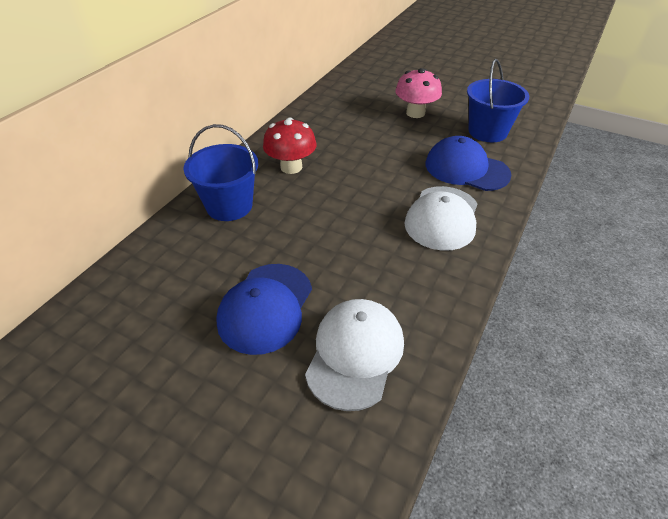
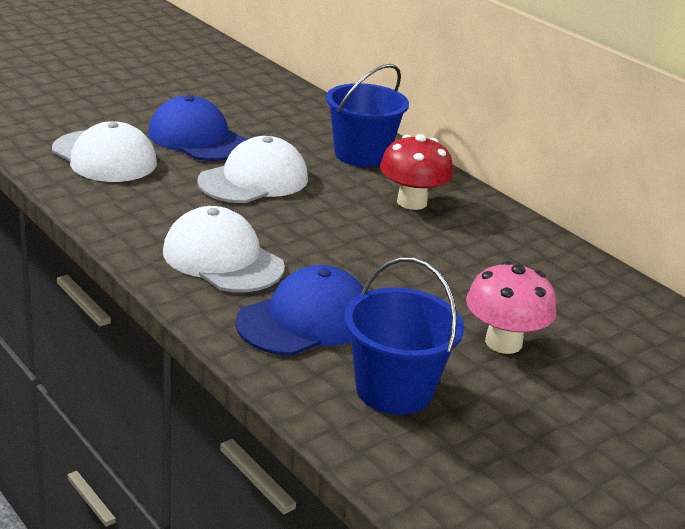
camera: 110 degrees right, 15 degrees down
(319, 244) = (253, 180): none -> white cap

